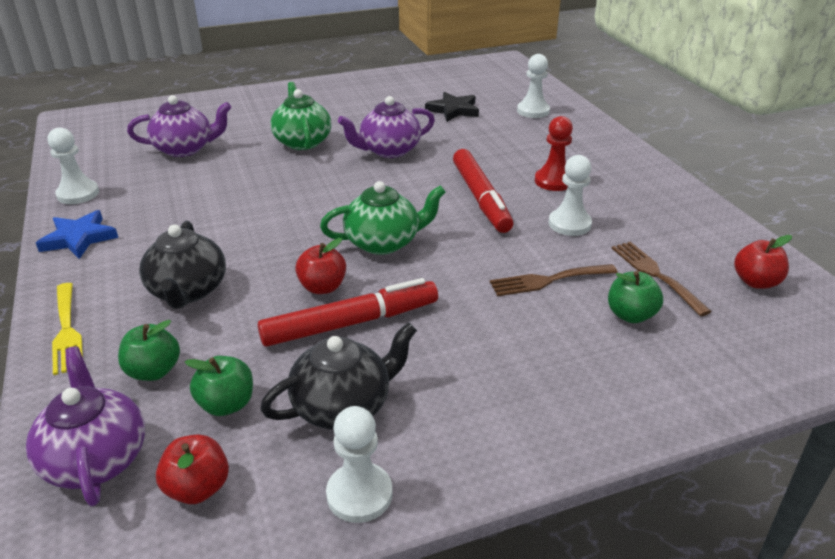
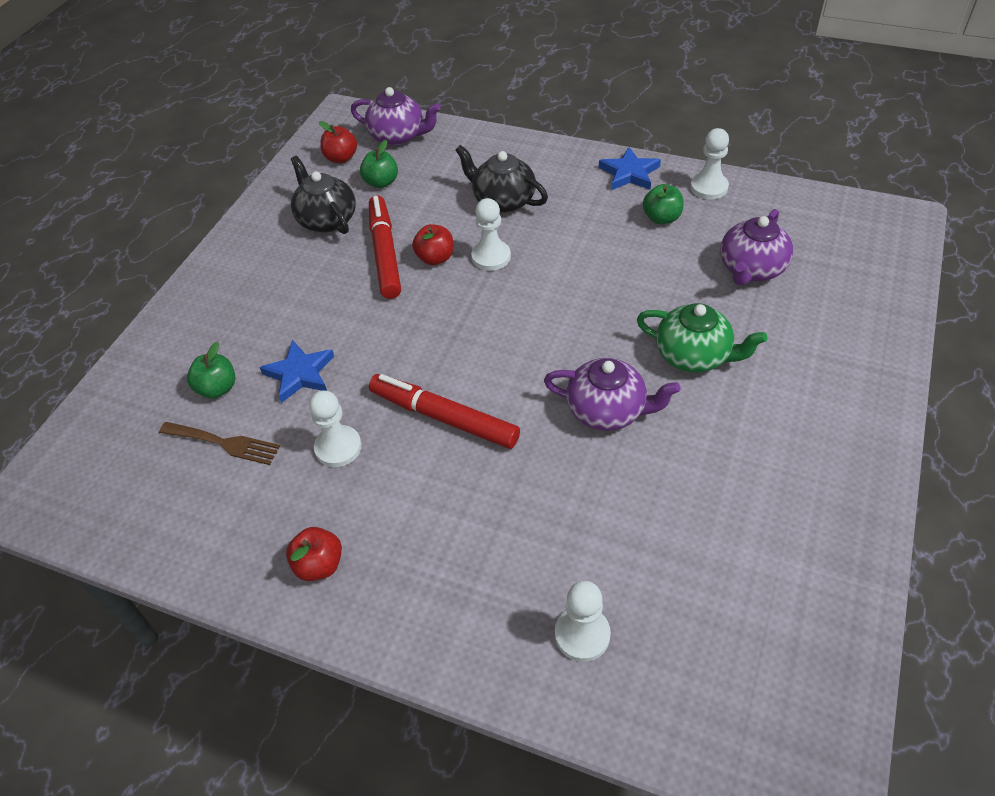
camera: 135 degrees right, 15 degrees up
(67, 331) = (516, 147): yellow fork -> none
(154, 371) = (439, 167): green apple -> green apple (661, 218)
(343, 406) = (326, 219): black teapot -> black teapot turned 135 degrees clockwise
(350, 323) = (385, 253): red marker -> red marker turned 150 degrees clockwise
(359, 494) = (272, 200): white pawn -> white pawn (491, 257)
(384, 242) = (451, 315): green teapot -> none
(388, 150) = (607, 410): purple teapot -> purple teapot turned 90 degrees clockwise
(453, 110) = (664, 544): black star -> none
(548, 280) = (300, 374): brown fork -> blue star
(553, 181) = (409, 499): red pawn -> none
(755, 282) = (137, 499): red apple -> red apple (319, 565)

